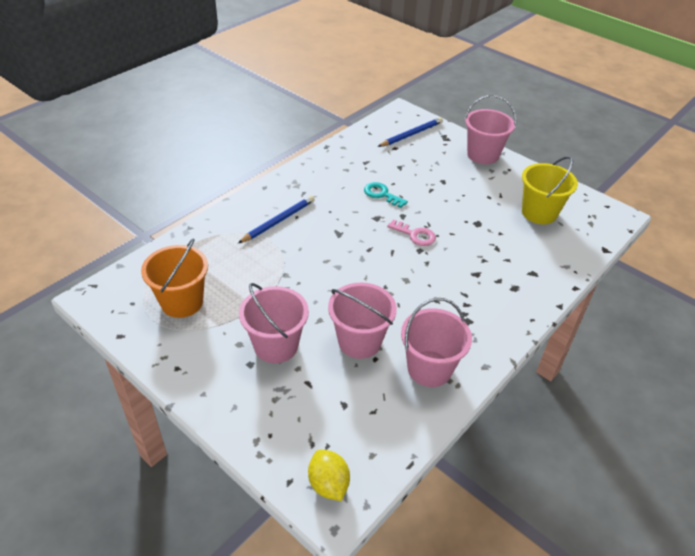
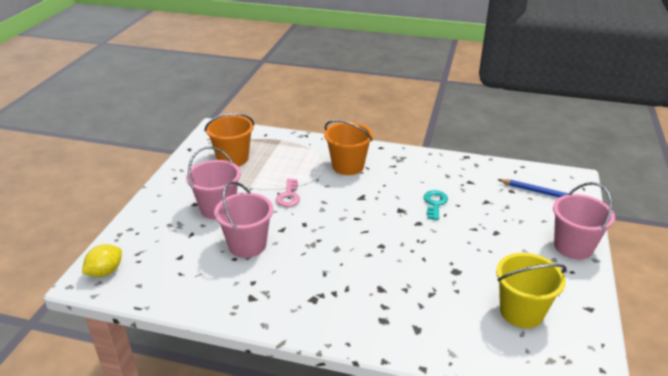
camera: 65 degrees right, 10 degrees down
(278, 221) = (348, 166): blue pencil -> orange bucket
(415, 235) = (399, 237): pink key -> pink key (289, 196)
(429, 368) = (241, 291): pink bucket -> none

